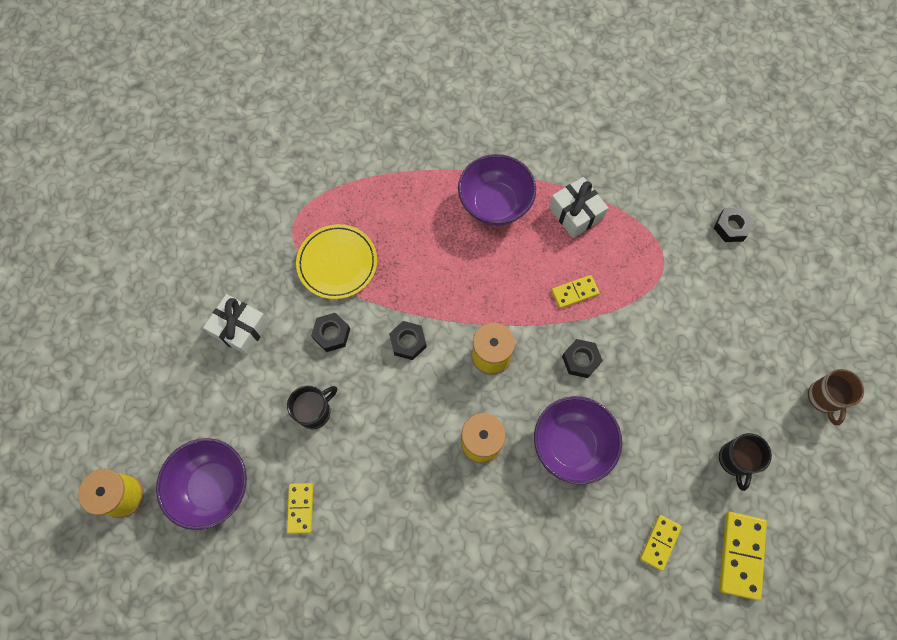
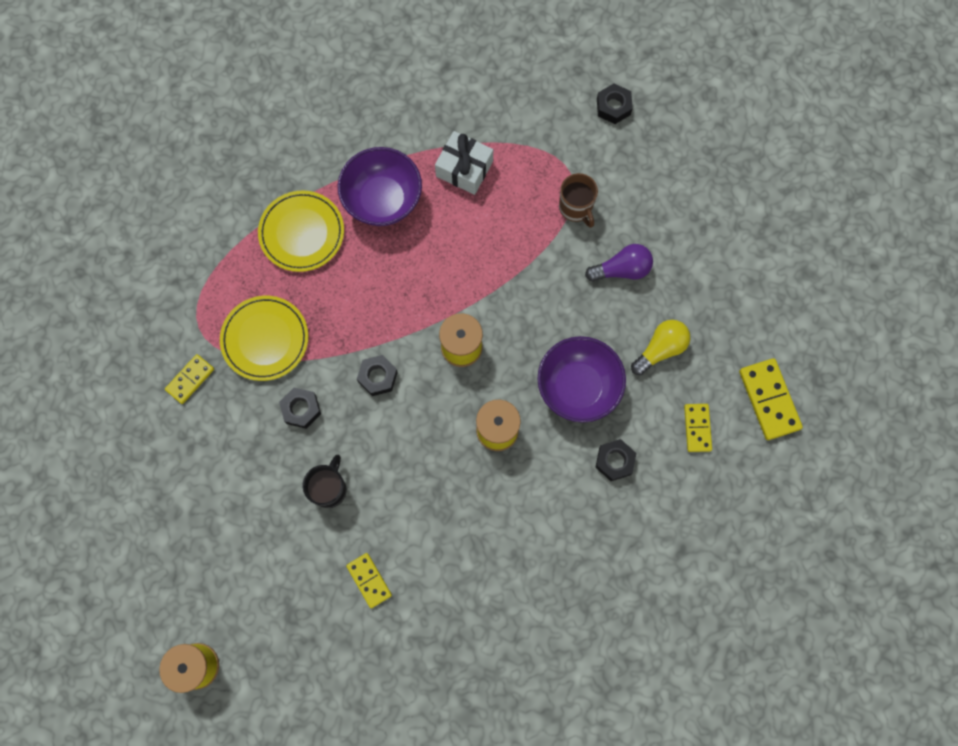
camera: 30 degrees left, 5 degrees up
(213, 487) = (276, 609): purple bowl -> none
(240, 329) = (210, 453): white gift -> none
(415, 196) = (302, 233): none -> yellow plate
(575, 292) = (505, 246): yellow domino -> yellow domino (190, 379)
(581, 360) = (544, 306): black nut -> black nut (614, 461)
(663, 453) = (660, 349): none -> yellow light bulb
(665, 365) = (621, 269): none -> purple light bulb
(735, 460) = (724, 321): black mug -> none
(823, 398) = (771, 224): brown mug -> brown mug (576, 208)

